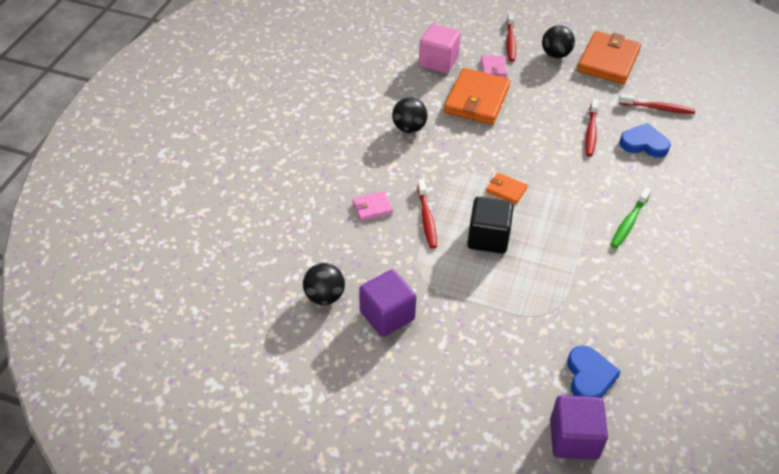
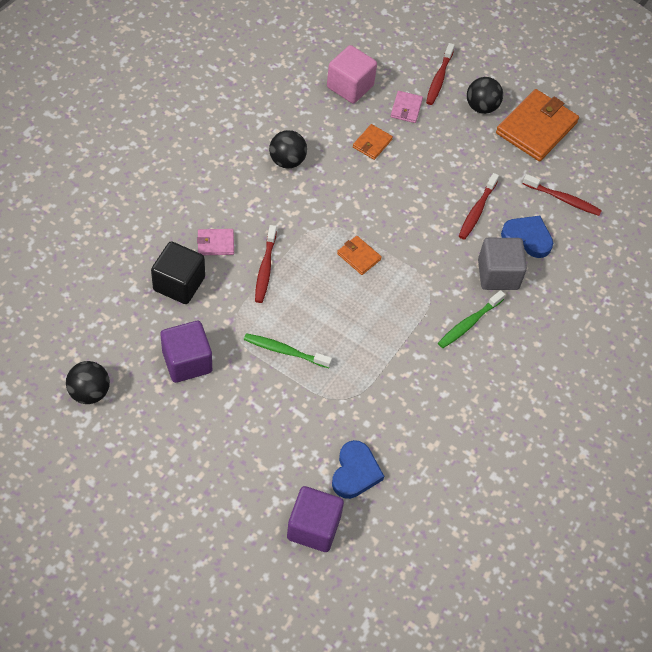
camera: 10 degrees right, 10 degrees up
(324, 296) = (135, 327): black ball -> black ball (90, 392)
(475, 284) = (285, 351): none -> green toothbrush
(477, 100) = (372, 143): orange wallet -> orange wallet, size x0.48
(488, 238) = (318, 305): black cube -> black cube (179, 284)
(634, 177) = (498, 274): none -> grey cube

